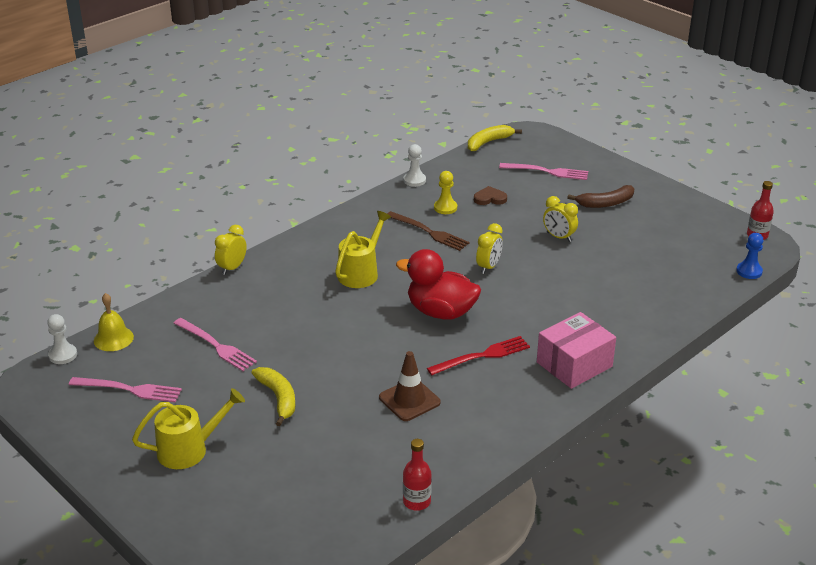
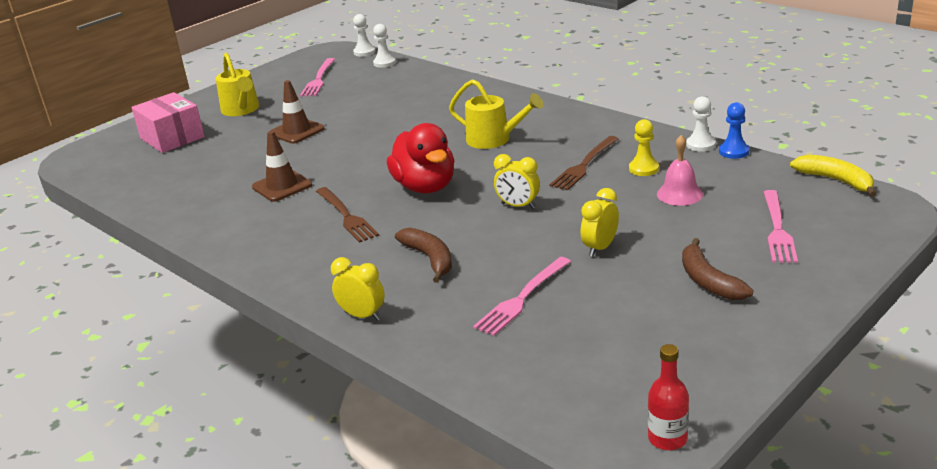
camera: 90 degrees right, 5 degrees down
(113, 338) = (384, 63): yellow bell -> white pawn
(217, 346) = (372, 98): pink fork -> pink fork (521, 299)
(232, 268) = (492, 85): yellow clock -> yellow clock (362, 316)
(278, 398) = (297, 131): yellow banana -> brown traffic cone
(416, 501) = (144, 204): red bottle -> none
(441, 312) = (425, 187): red duck -> red duck turned 135 degrees clockwise
(483, 355) = (347, 216): red fork -> brown fork
(490, 198) = (679, 194): brown heart -> pink bell
(562, 311) = (430, 259): none -> brown banana
(574, 364) = (325, 272): pink box -> pink box (172, 138)
(749, 271) = (548, 423): blue pawn -> blue pawn (733, 151)

